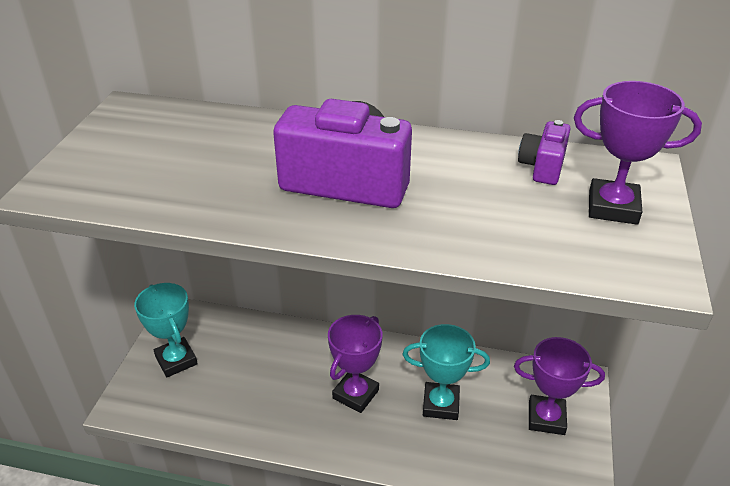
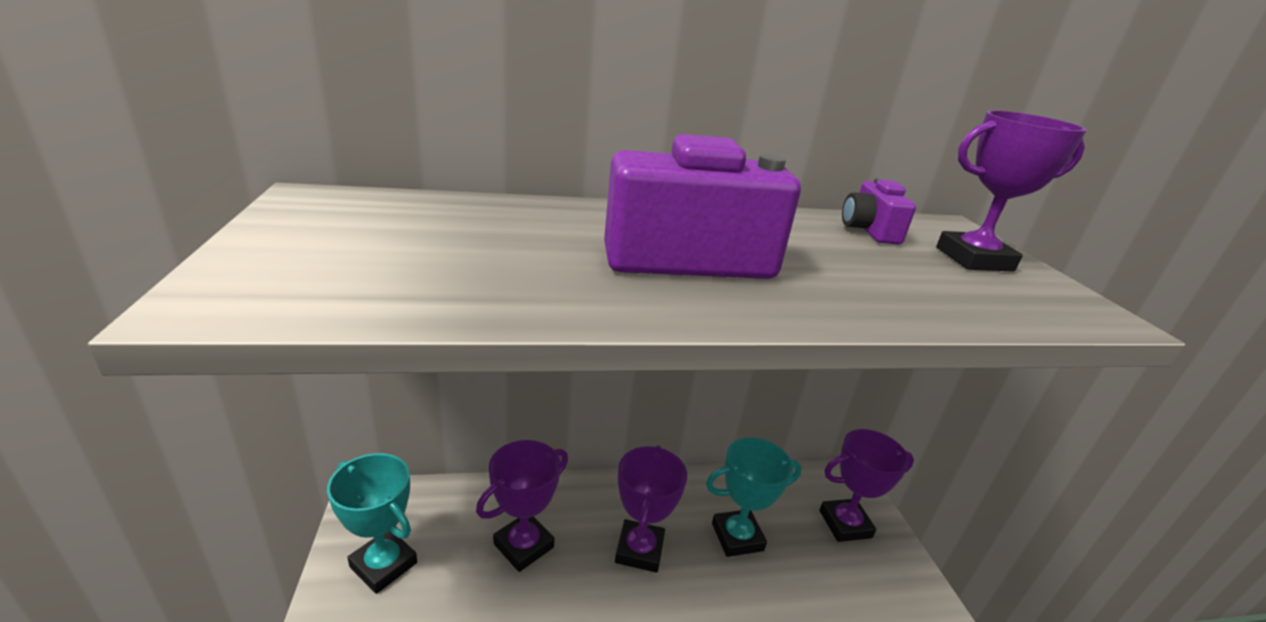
camera: 25 degrees left, 10 degrees down
(272, 370) = (523, 545): none -> purple trophy

